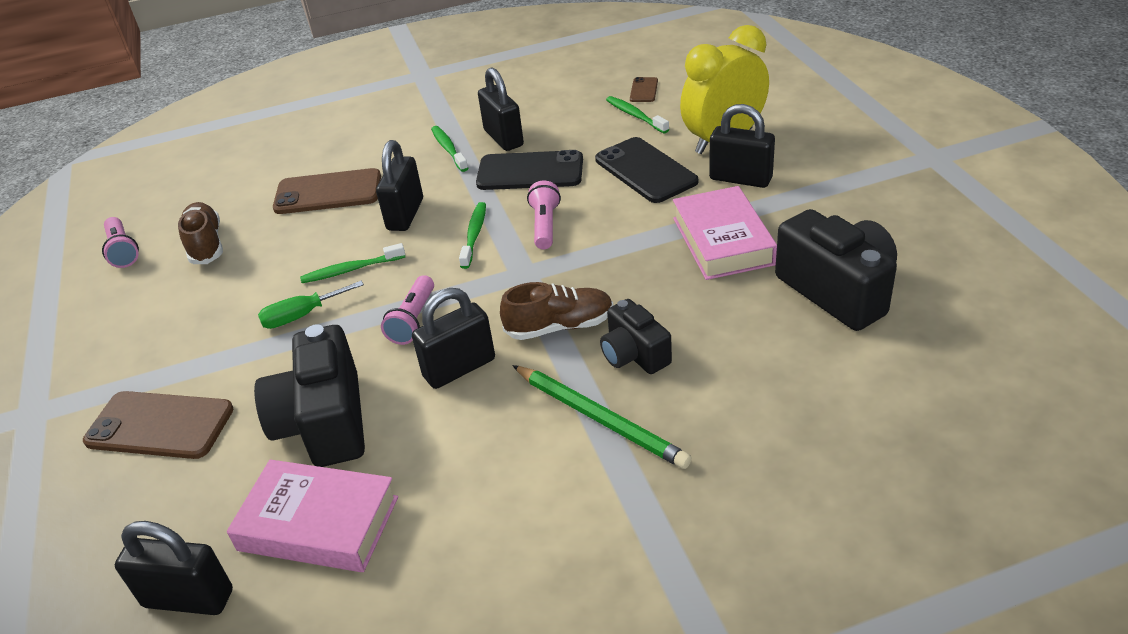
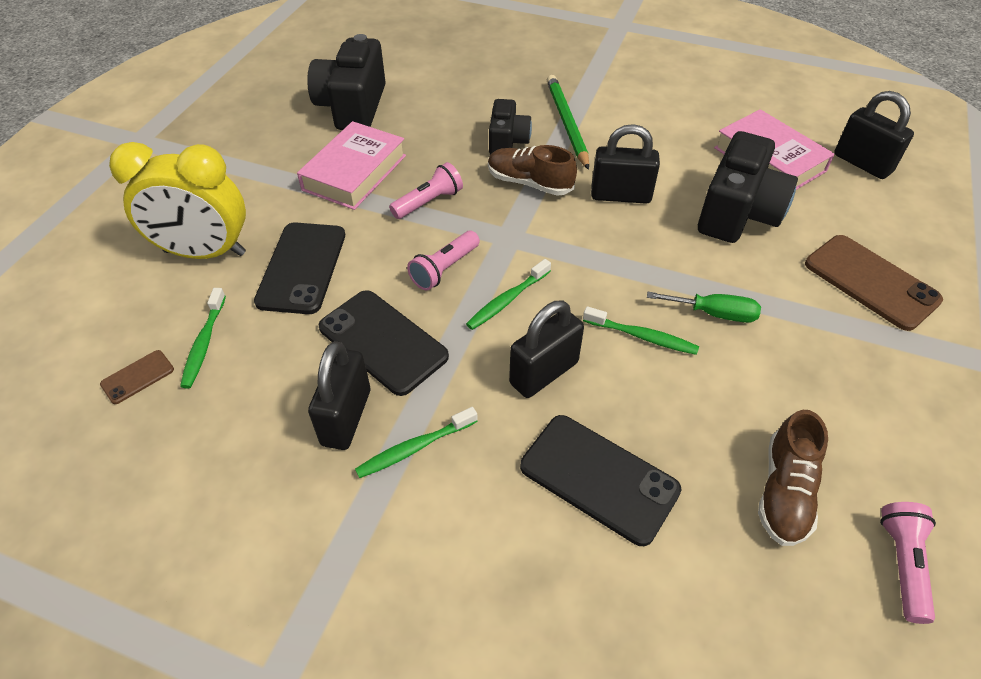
camera: 145 degrees left, 10 degrees up
(328, 192) = (598, 478): brown phone -> black phone
(413, 320) = (624, 250): pink flashlight -> pink flashlight (428, 202)
(448, 149) = (414, 448): green toothbrush -> green toothbrush turned 45 degrees clockwise
(740, 179) = (261, 209): black padlock -> none

